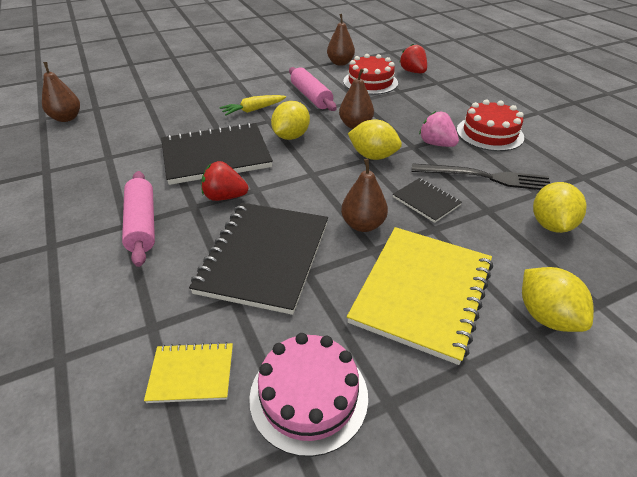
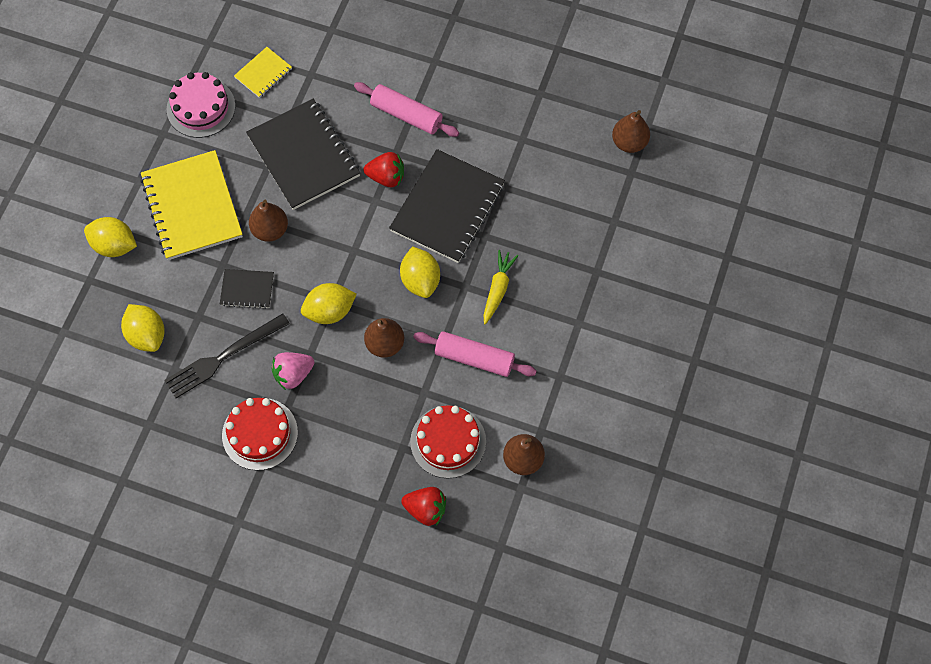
camera: 135 degrees right, 25 degrees up
(225, 197) = (386, 177): red strawberry -> red strawberry turned 45 degrees clockwise
(436, 144) = (293, 374): pink strawberry -> pink strawberry turned 150 degrees clockwise

